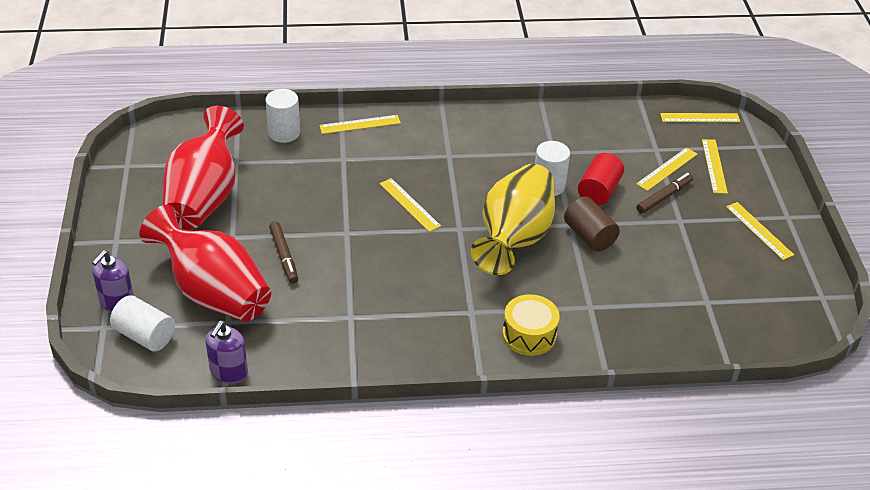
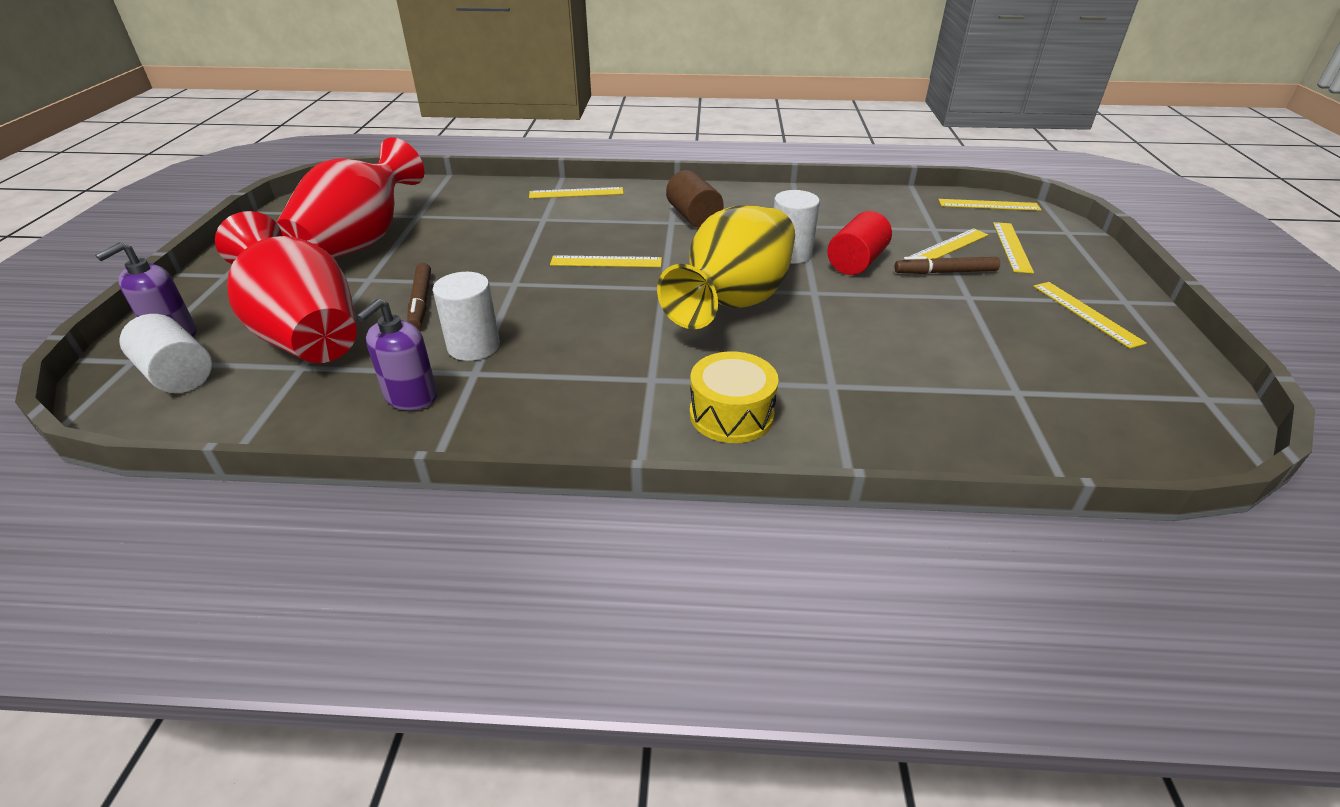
camera: 10 degrees right, 5 degrees down
(228, 372) = (258, 428): purple soap dispenser -> purple soap dispenser (411, 397)
(284, 133) = (487, 195): white cylinder -> white cylinder (473, 346)
(409, 204) = (606, 262): yellow ruler -> yellow ruler turned 60 degrees counterclockwise
(589, 236) = (839, 305): brown cylinder -> brown cylinder (693, 217)
(664, 197) = (945, 272): brown marker -> brown marker turned 150 degrees counterclockwise

